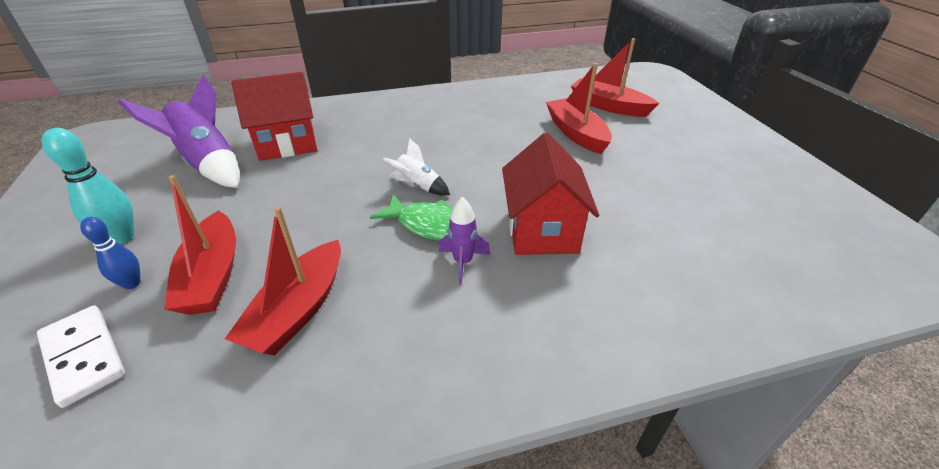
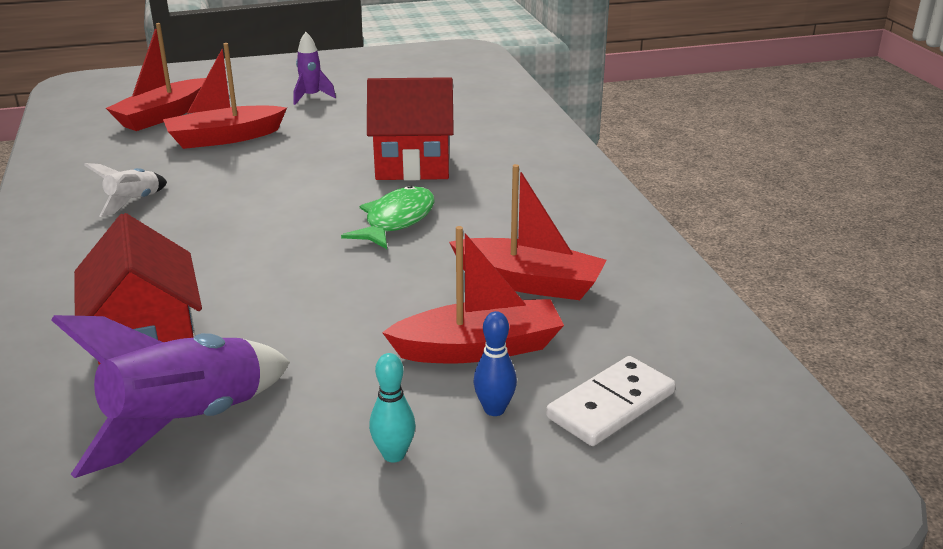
camera: 90 degrees left, 10 degrees down
(122, 237) = (393, 455): turquoise bowling pin -> turquoise bowling pin, size x0.63
(418, 186) = (314, 230): white rocket -> white rocket (133, 202)
(463, 262) = (458, 203): purple rocket -> purple rocket (311, 97)

